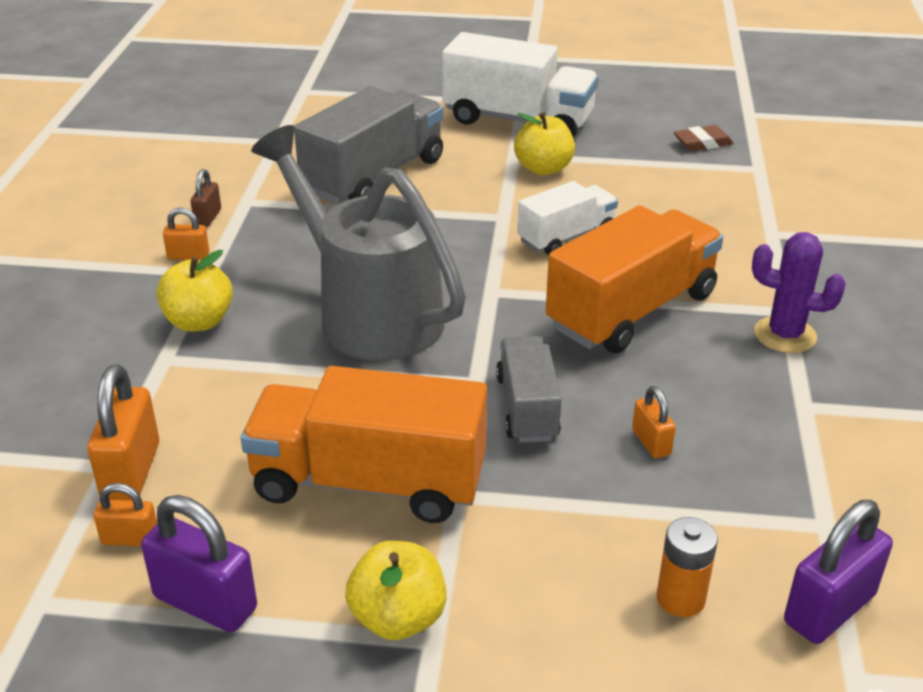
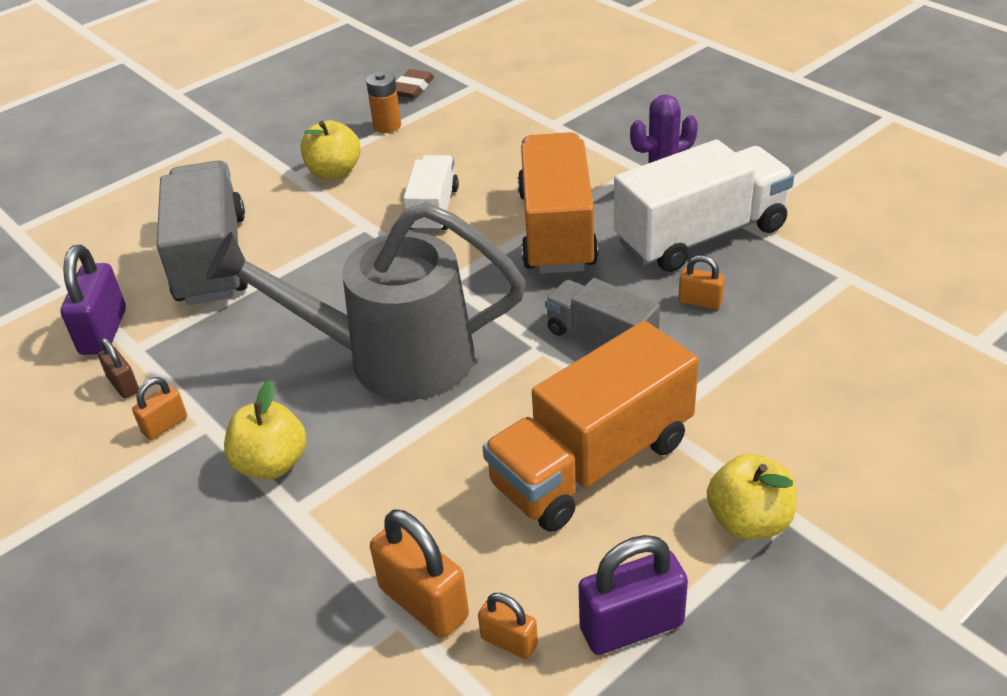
camera: 45 degrees left, 5 degrees up
(130, 538) = (509, 641): orange padlock -> orange padlock turned 75 degrees clockwise
(518, 120) = (252, 147): white truck -> white truck (701, 235)
(680, 599) = (854, 374): orange battery -> orange battery (387, 126)
(829, 609) = (917, 318): purple padlock -> purple padlock (103, 331)

